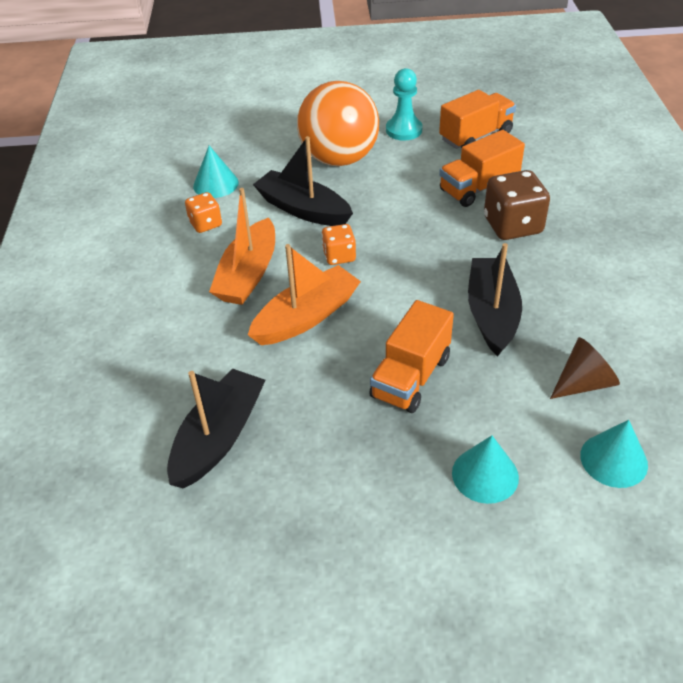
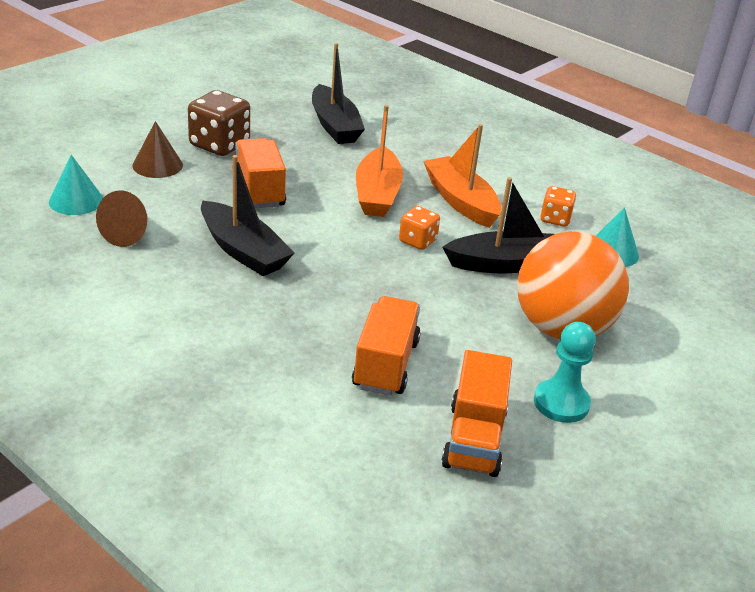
camera: 130 degrees right, 10 degrees down
(485, 475) = (157, 165): turquoise cone -> brown cone
(512, 226) = (305, 336): brown dice -> brown dice (219, 145)

